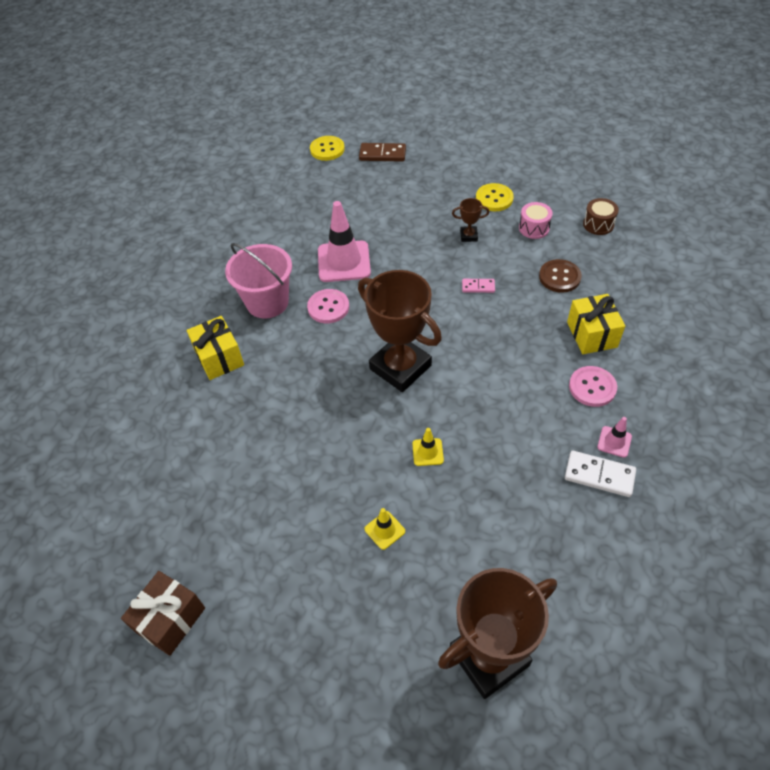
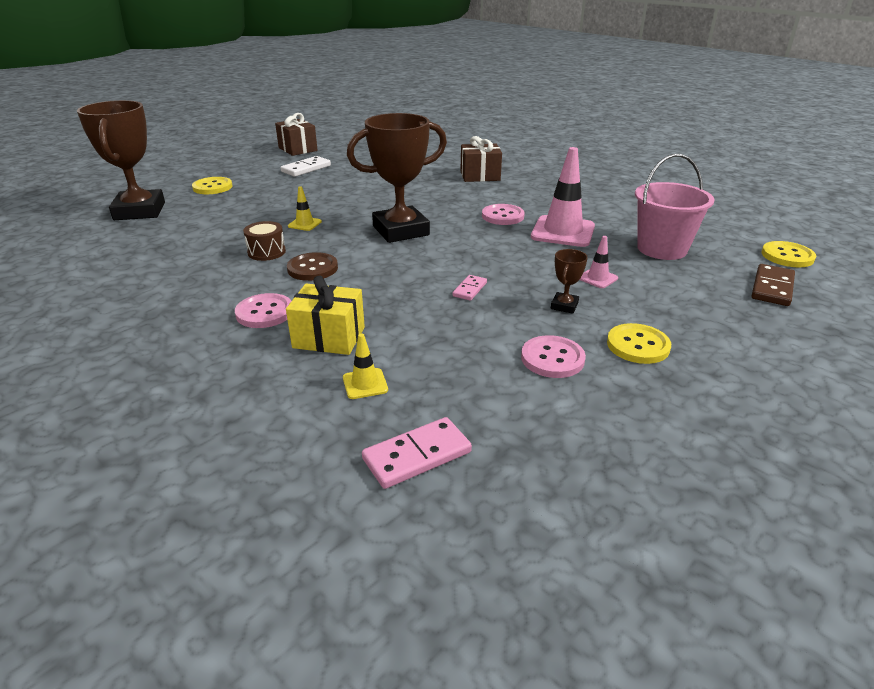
camera: 110 degrees right, 20 degrees down
(219, 358) = (480, 176): yellow gift -> brown gift
(267, 302) = (529, 196): pink bucket -> pink bucket (662, 249)
(373, 627) = (212, 187): none -> yellow button
(384, 530) = (266, 200): yellow traffic cone -> yellow traffic cone (365, 384)
(534, 228) = (552, 359): pink drum -> pink button
(559, 277) = (440, 347): brown button -> brown button (312, 268)
(598, 224) = (527, 424): brown drum -> brown drum (266, 252)
(599, 475) = (179, 284): white domino -> white domino (306, 169)
(614, 442) = (195, 303): pink traffic cone -> pink traffic cone (597, 278)
(653, 254) = (417, 455): none -> pink domino

